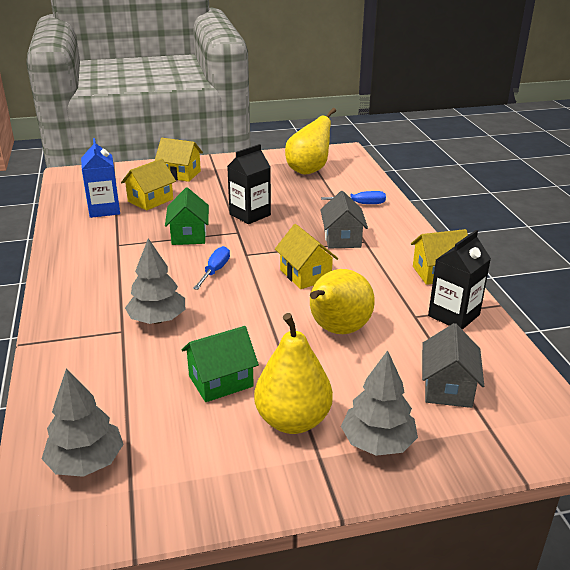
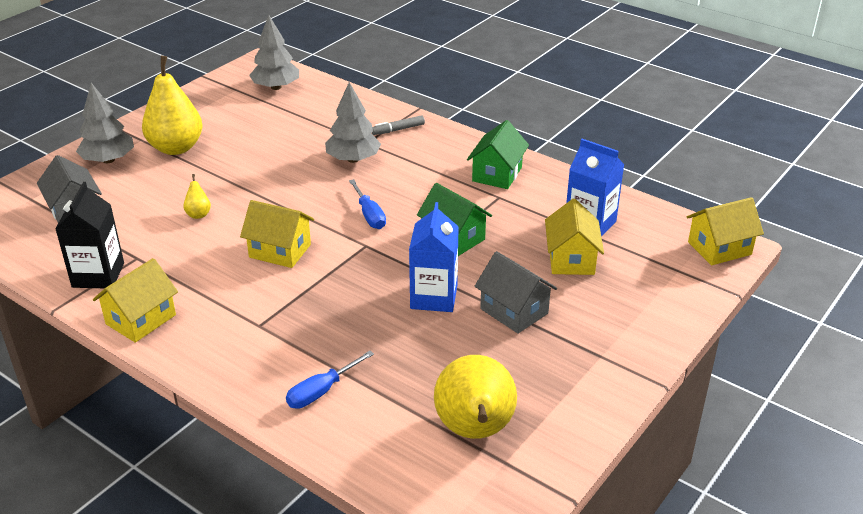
camera: 140 degrees right, 5 degrees up
(78, 330) = (398, 130): none -> grey marker
(180, 174) = (620, 319): yellow house -> yellow house (719, 248)
(221, 381) = (250, 146): green house -> green house (497, 174)
(250, 215) = (434, 297): black carton -> blue carton
(337, 330) = (198, 214): yellow pear -> yellow pear, size x0.42
(342, 239) = (288, 315): grey house -> grey house (514, 311)

